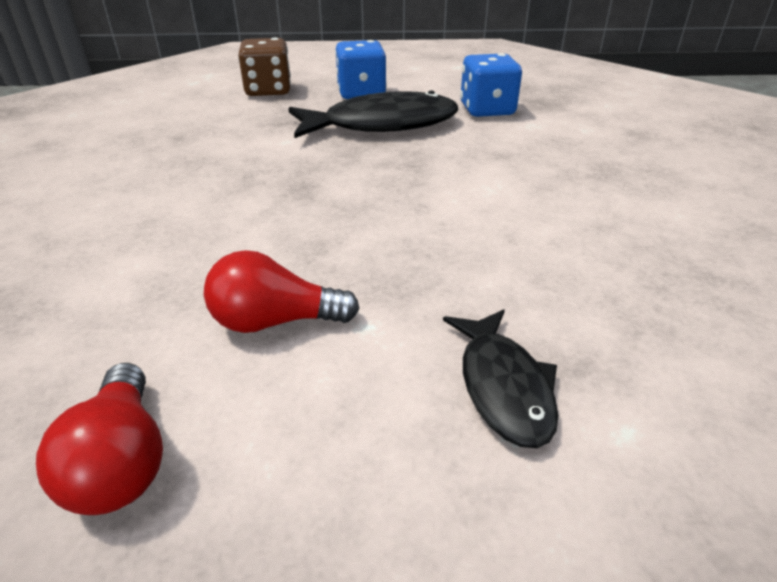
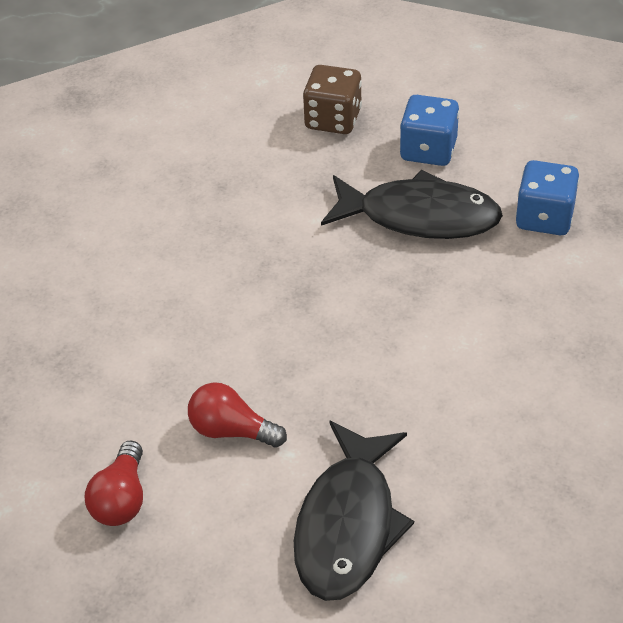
camera: 25 degrees right, 10 degrees up
(503, 386) = (348, 525): black fish -> black fish, size x1.77

